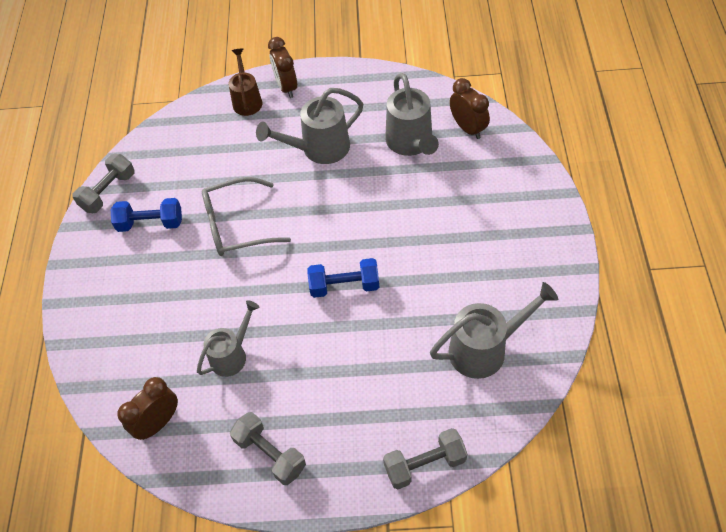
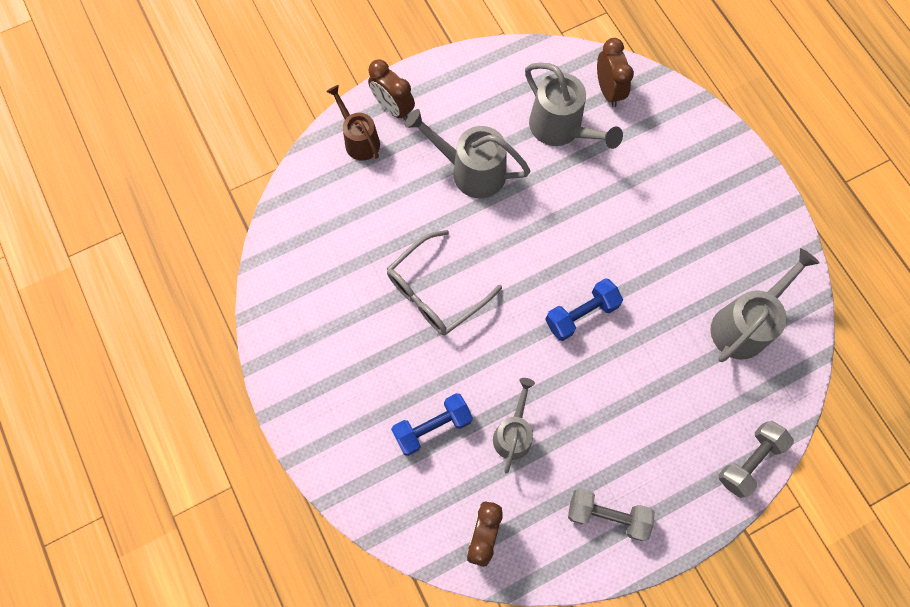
camera: 30 degrees left, 15 degrees up
(108, 192) = (272, 308): grey dumbbell -> none
(150, 223) = (342, 326): blue dumbbell -> blue dumbbell (432, 426)
(319, 149) = (470, 171): grey watering can -> grey watering can turned 75 degrees clockwise
(468, 128) = (608, 90): brown clock -> brown clock turned 45 degrees clockwise

